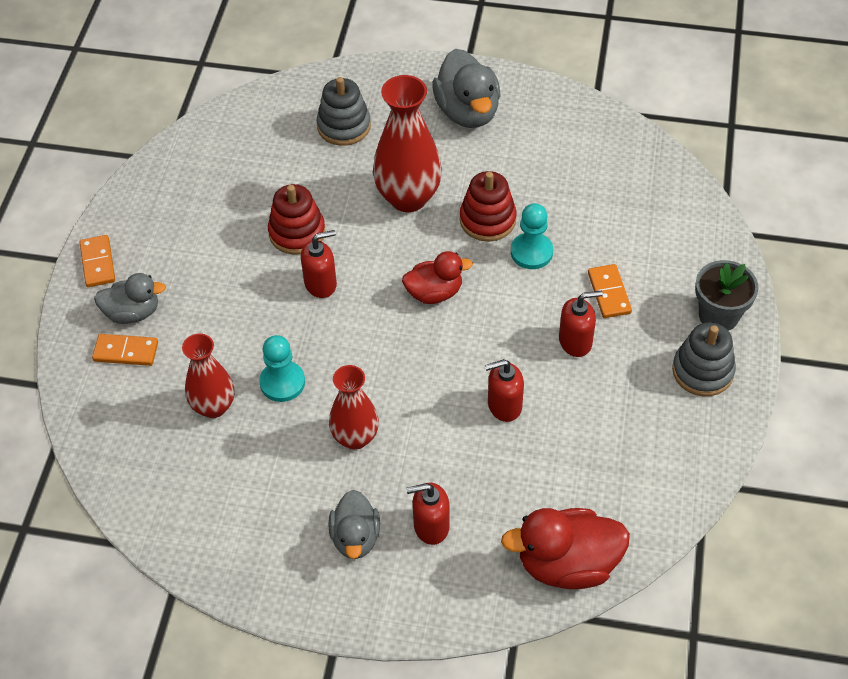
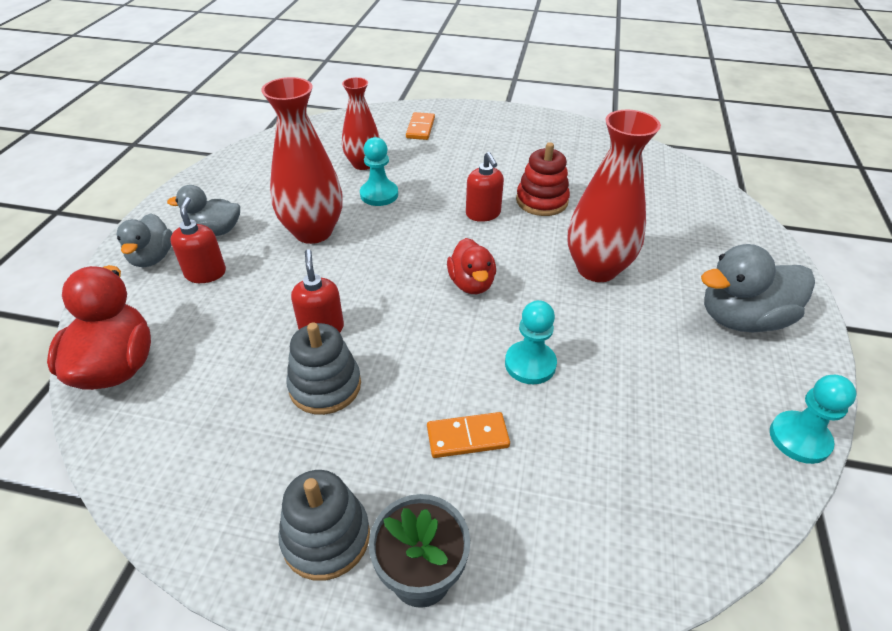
camera: 90 degrees right, 10 degrees down
(98, 263) = (503, 115): orange domino -> none
(133, 312) = (456, 129): grey duck -> grey duck (152, 258)
(344, 126) = (684, 228): grey stacking toy -> grey stacking toy (325, 386)
(355, 437) = (313, 232): red vase -> red vase, size x1.55
(487, 220) = (575, 328): red stacking toy -> none
(575, 341) = (395, 396): red soap dispenser -> none
(584, 107) = (799, 438): none -> turquoise pawn

